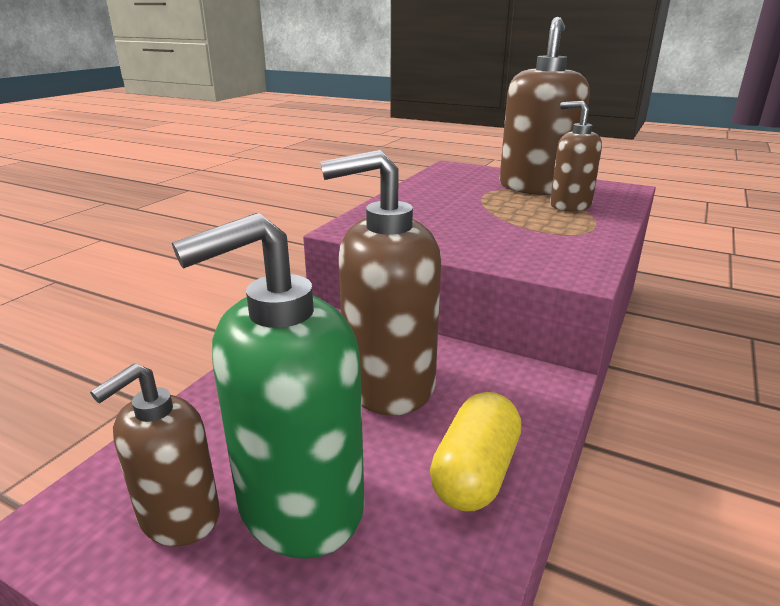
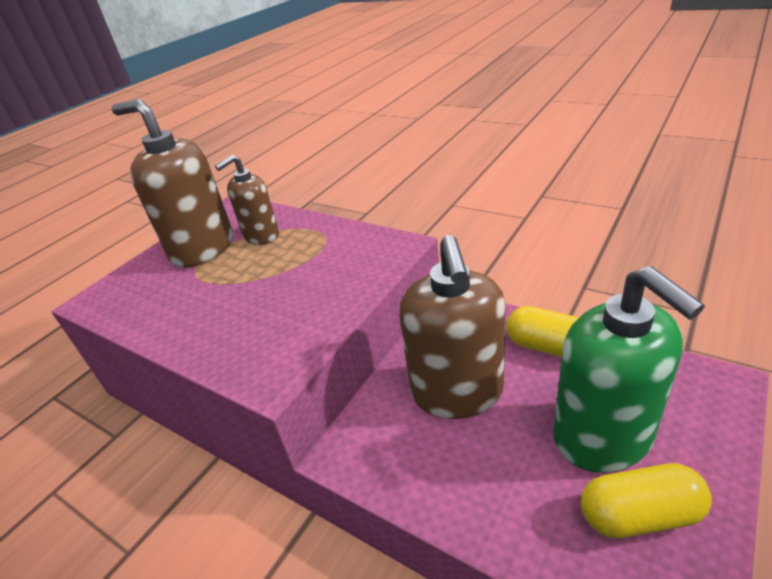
camera: 80 degrees left, 10 degrees up
(179, 517) = (639, 515): brown soap dispenser -> yellow capsule

